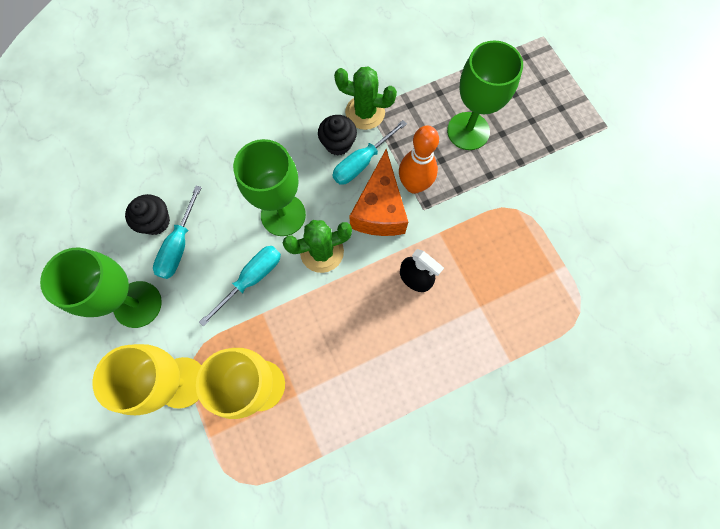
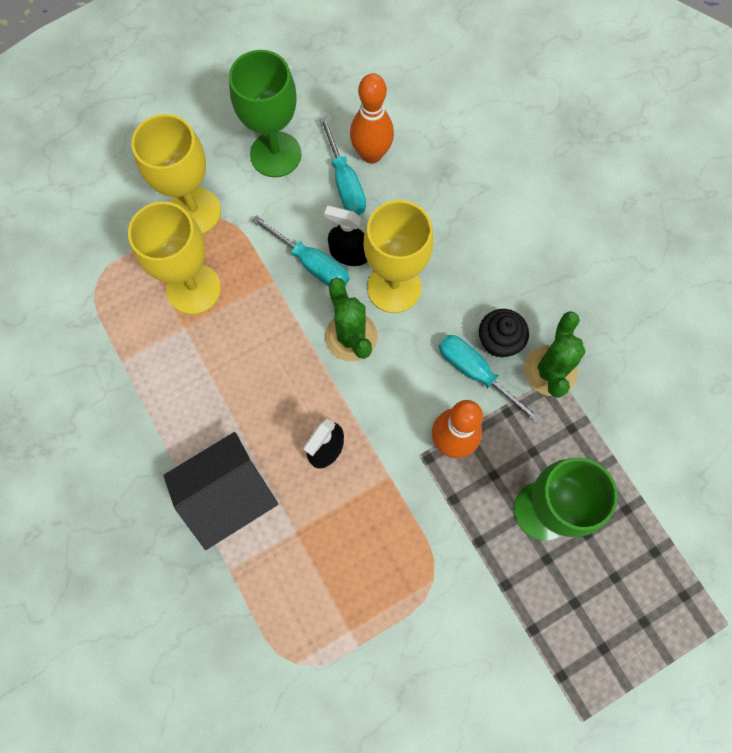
camera: 85 degrees right, 0 degrees up
(156, 222) = (371, 154): black cupcake -> orange bowling pin
(179, 246) = (345, 183): turquoise screwdriver -> turquoise screwdriver turned 120 degrees counterclockwise
(247, 247) = (349, 254): none -> black spray bottle
(283, 215) = (394, 287): green goblet -> yellow goblet
(379, 209) = (413, 399): orange cheese -> none
(449, 359) = (229, 495): none -> black house

